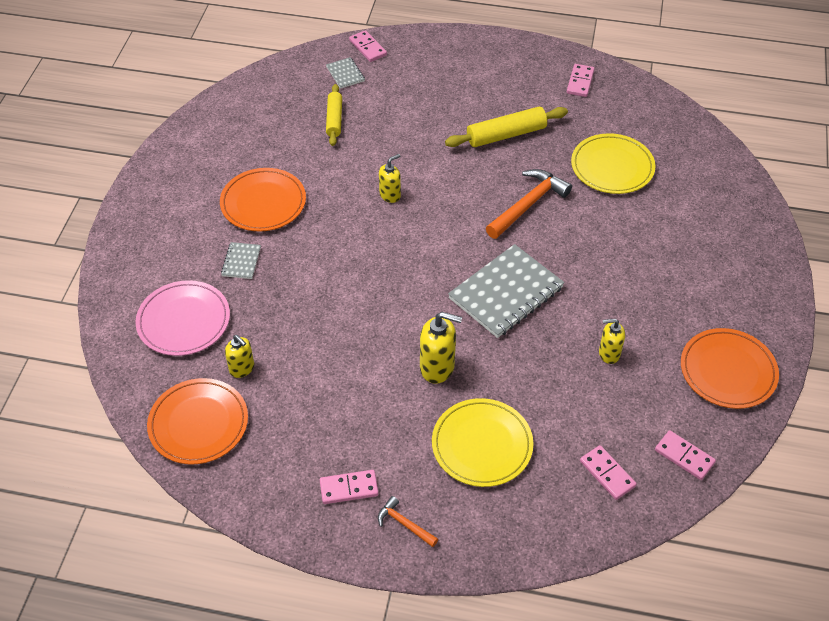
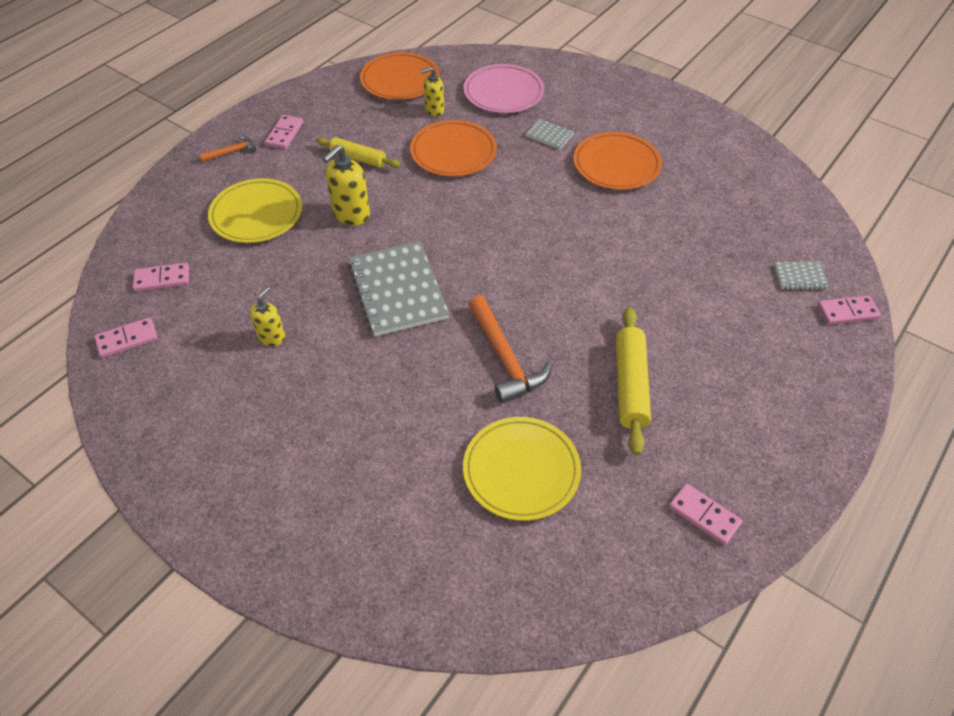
camera: 115 degrees right, 0 degrees up
(334, 119) = (720, 245): yellow rolling pin -> yellow rolling pin (358, 158)
(390, 195) = (581, 252): yellow soap dispenser -> none
(728, 371) = (174, 425): orange plate -> orange plate (453, 152)

